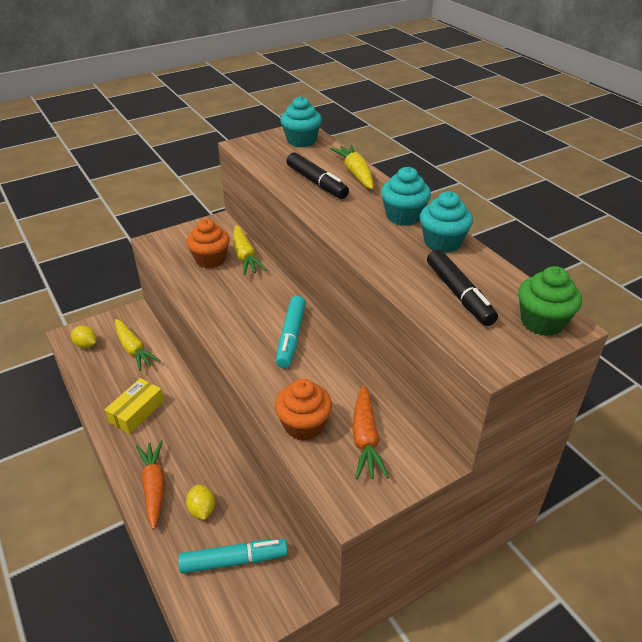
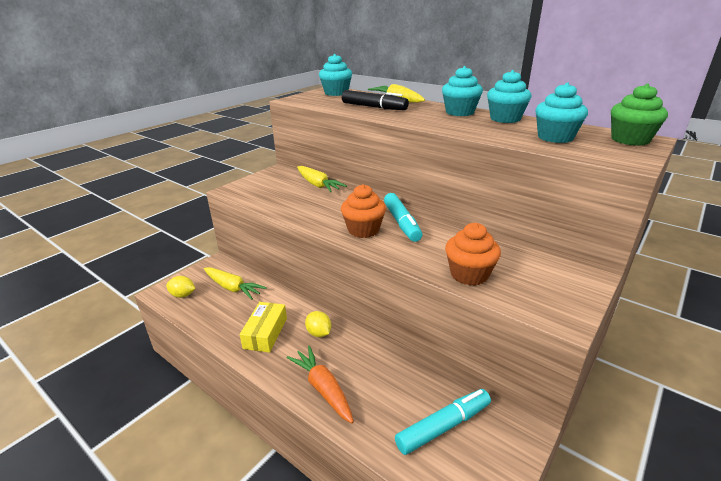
camera: 20 degrees left, 10 degrees down
(202, 509) = (382, 393): yellow lemon -> yellow lemon (319, 333)
(210, 260) = (290, 191): orange cupcake -> orange cupcake (363, 230)
(365, 439) = (527, 271): orange carrot -> none
(459, 294) = (555, 137): black marker -> turquoise cupcake

